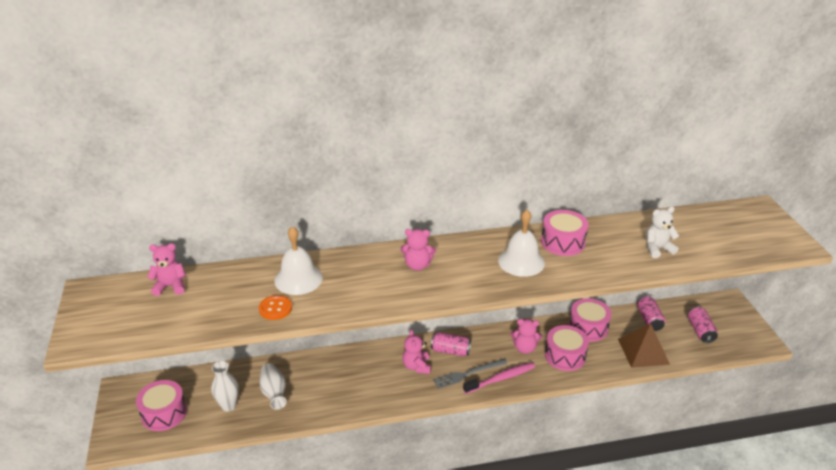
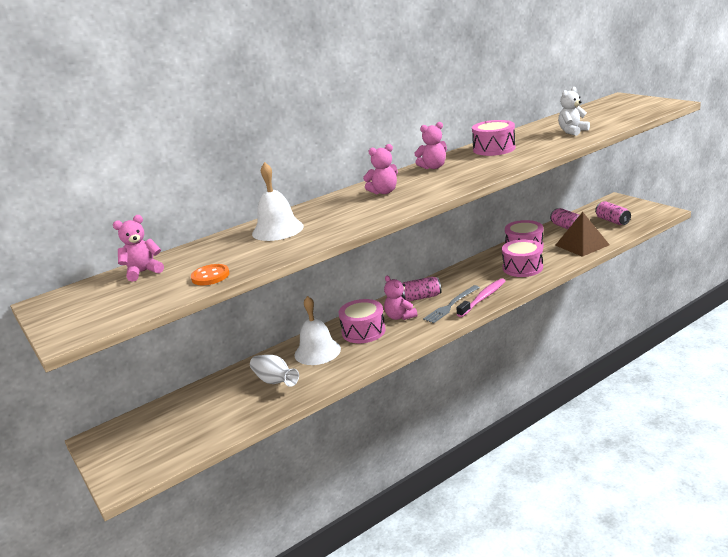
camera: 20 degrees left, 10 degrees down
(164, 413) = (164, 438): pink drum -> pink drum (363, 331)
(228, 405) = (233, 407): white vase -> none
(275, 308) = (275, 250): orange button -> orange button (210, 276)
(521, 261) = (472, 165): white bell -> white bell (317, 351)
(524, 348) = (484, 274): pink teddy bear -> pink teddy bear (433, 167)

